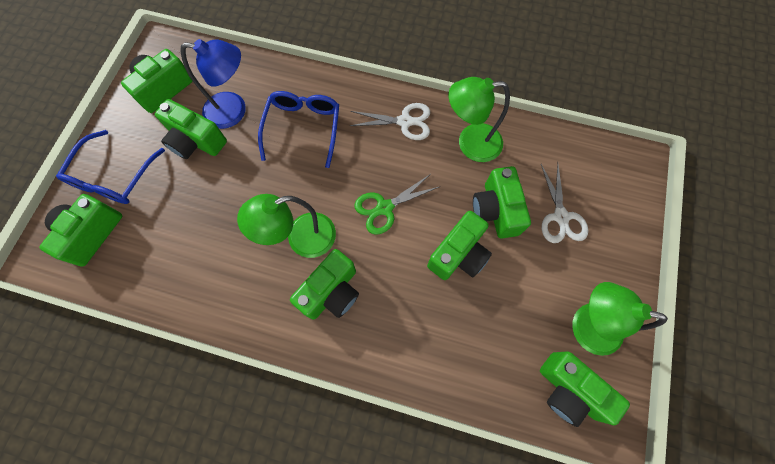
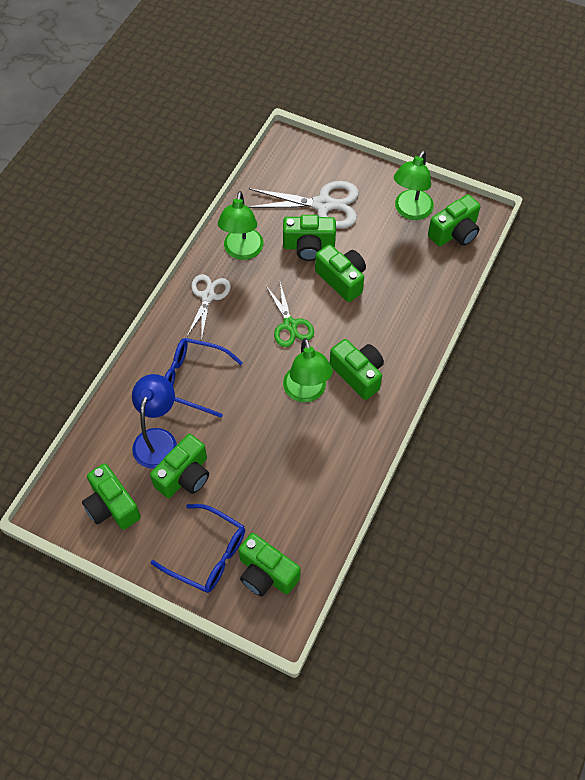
camera: 80 degrees left, 10 degrees down
(560, 217) = (323, 205): white scissors -> white scissors, size x1.56

